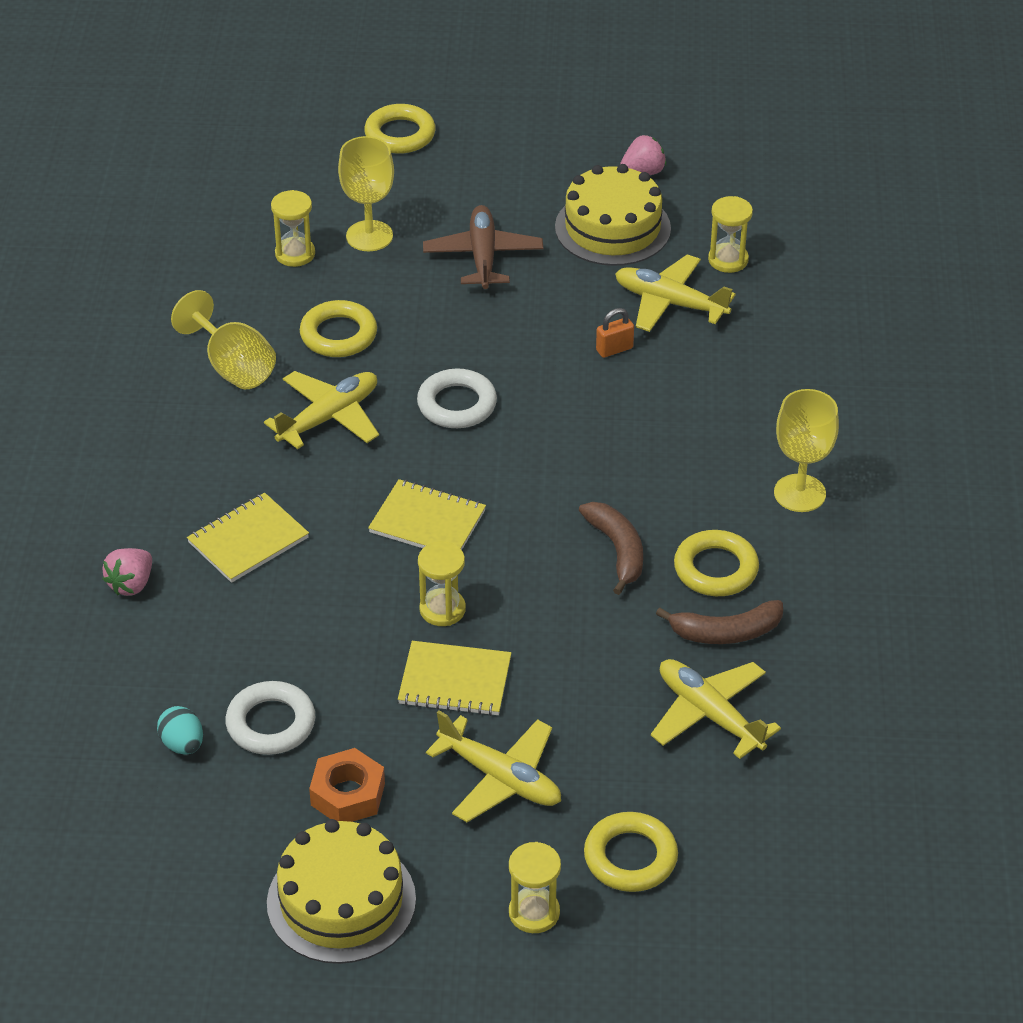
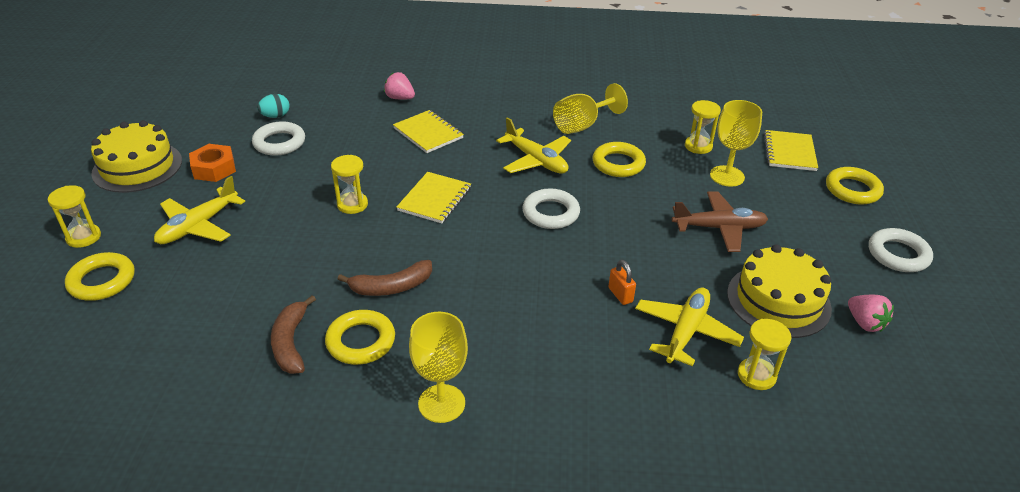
camera: 90 degrees right, 5 degrees down
(455, 681) = (288, 209): yellow notebook -> yellow notebook (789, 152)
(526, 126) = (898, 254): none -> white ring
(709, 714) = (211, 328): yellow plane -> none

